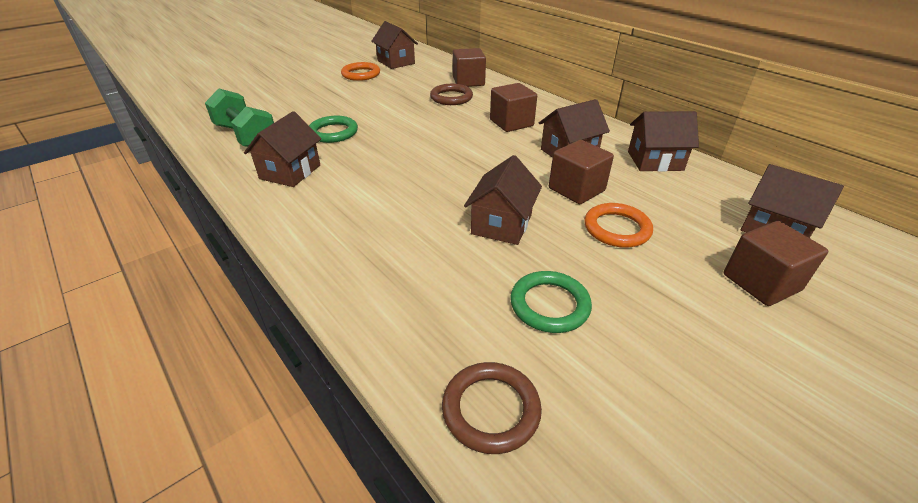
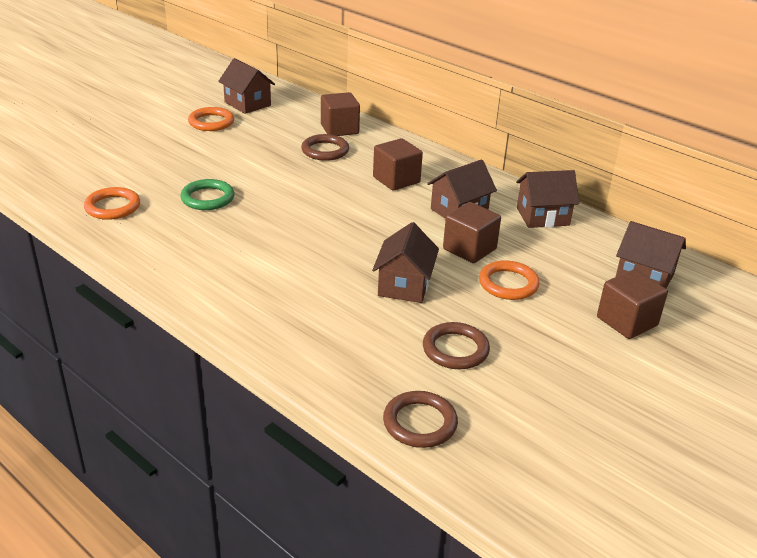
camera: 10 degrees left, 5 degrees down
(246, 137) = (112, 207): green dumbbell -> orange ring
(290, 172) = (180, 244): brown house -> none
(549, 305) = (455, 349): green ring -> brown ring

